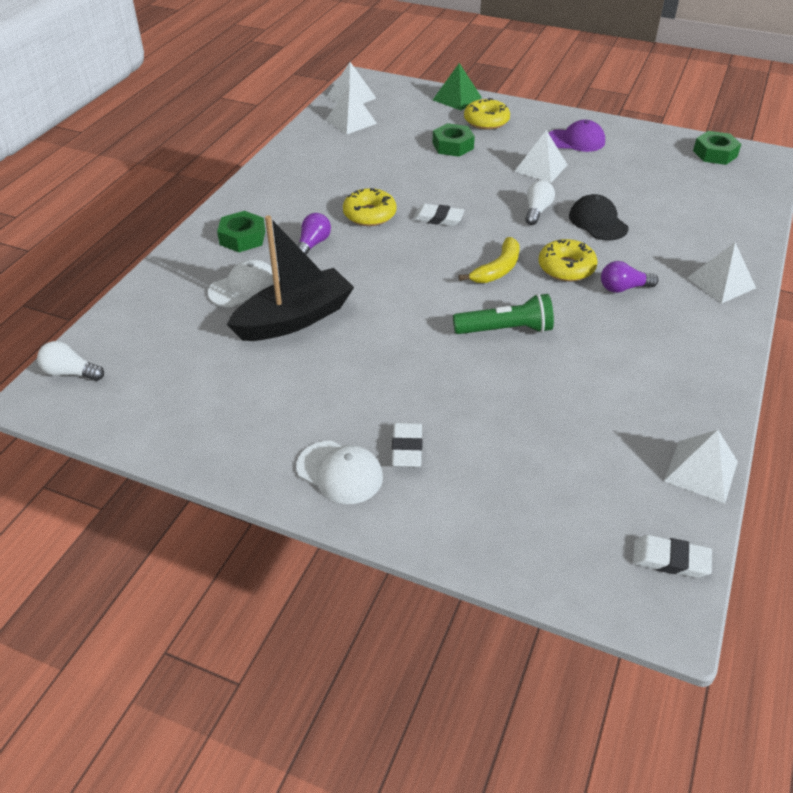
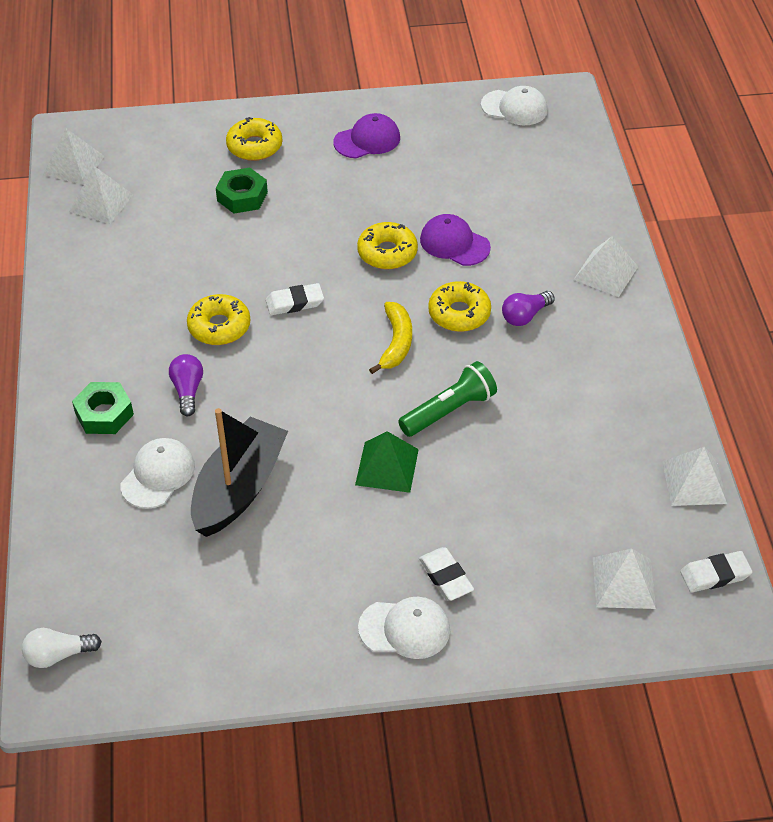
camera: 30 degrees left, 5 degrees up
(457, 98) = (199, 124): green pyramid -> green pyramid (387, 467)
(537, 211) = (387, 253): white light bulb -> yellow donut
(541, 168) = (355, 193): white pyramid -> white pyramid (623, 582)
(598, 222) = (454, 243): black cap -> purple cap
(715, 154) = (514, 108): green nut -> white cap

